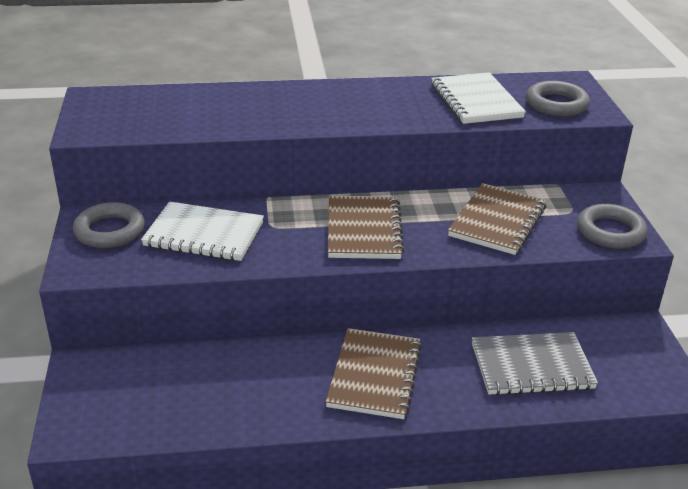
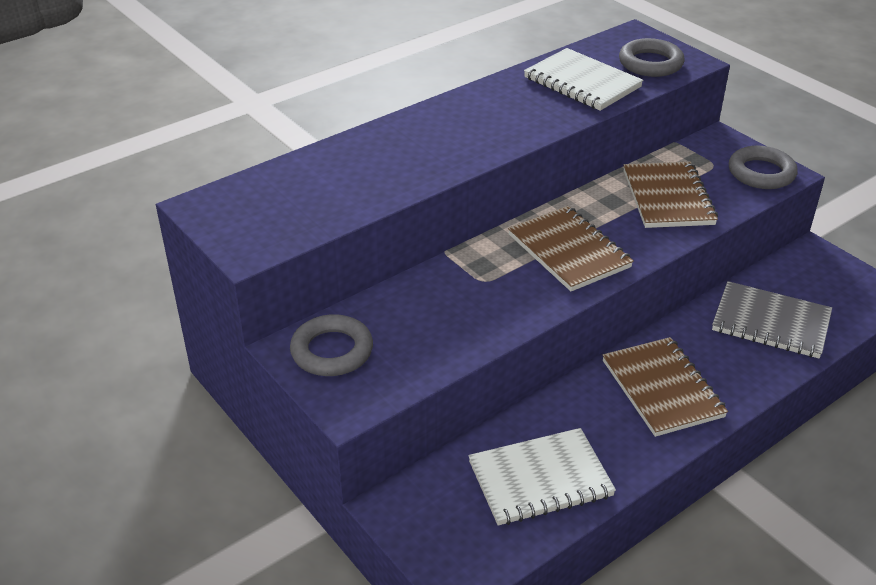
camera: 30 degrees left, 5 degrees up
(204, 234) = (430, 316): white notebook -> white notebook (540, 479)
(531, 366) = (770, 323): grey notebook -> grey notebook turned 60 degrees clockwise

